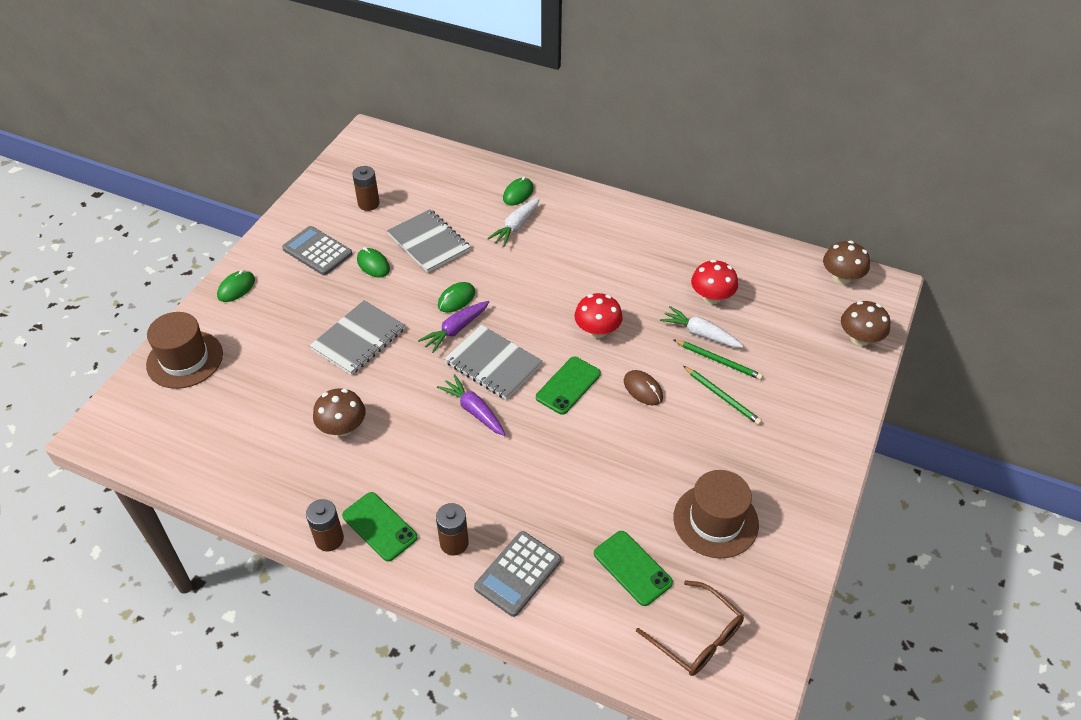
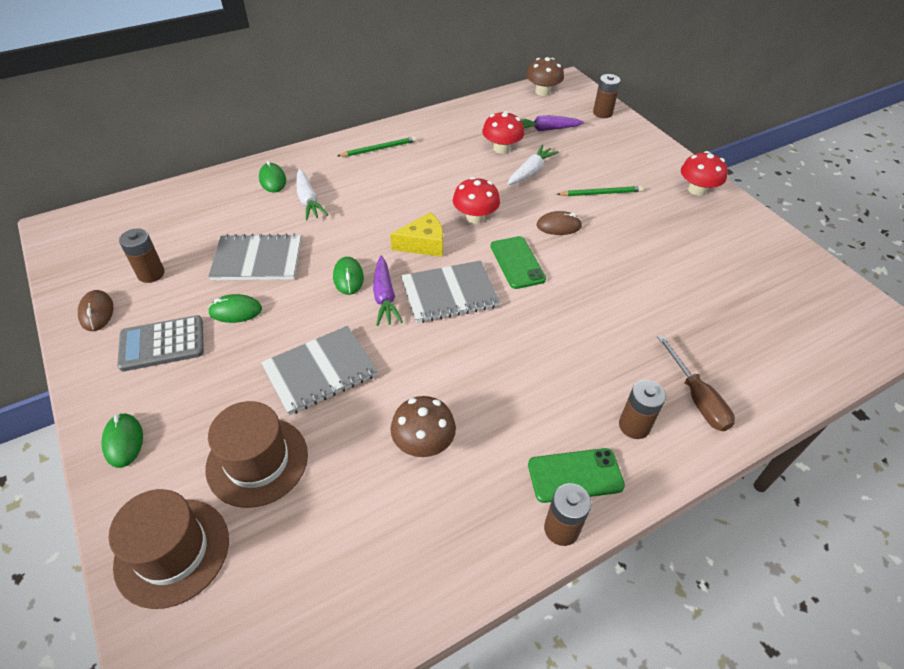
camera: 55 degrees left, 0 degrees up
(316, 205) = (96, 312): none -> brown mouse
(358, 339) = (320, 371): grey notebook -> grey notebook turned 75 degrees clockwise
(473, 410) = (491, 333): purple carrot -> purple carrot (545, 129)
(518, 574) = (696, 398): grey calculator -> brown screwdriver
(533, 318) = (423, 244): none -> yellow cheese
(632, 568) = (732, 324): green phone -> none
(696, 636) = (817, 323): brown glasses -> none
(700, 333) = (531, 171): white carrot -> white carrot turned 150 degrees clockwise
(715, 521) = (714, 257): brown hat -> brown hat (257, 461)
(718, 361) = (565, 177): green pencil -> green pencil (378, 149)
(810, 467) = (697, 190): none -> red mushroom
(860, 338) = (602, 113): brown mushroom -> brown battery

